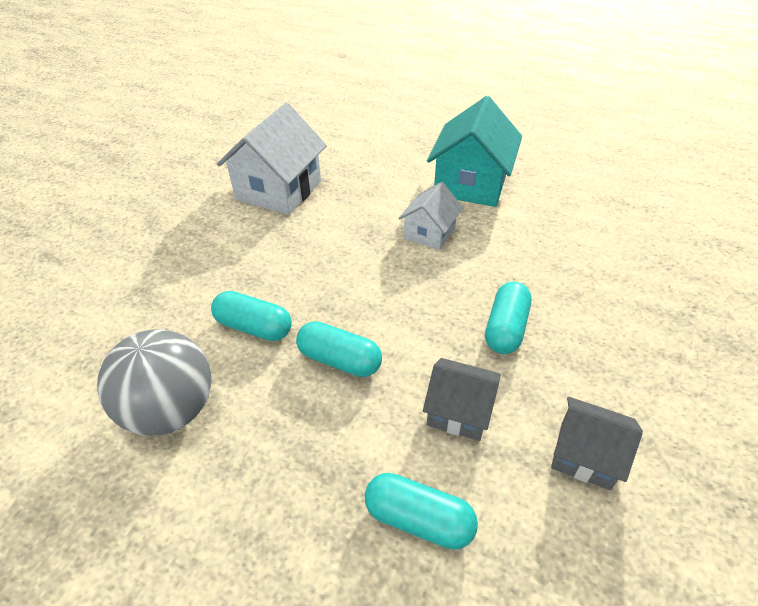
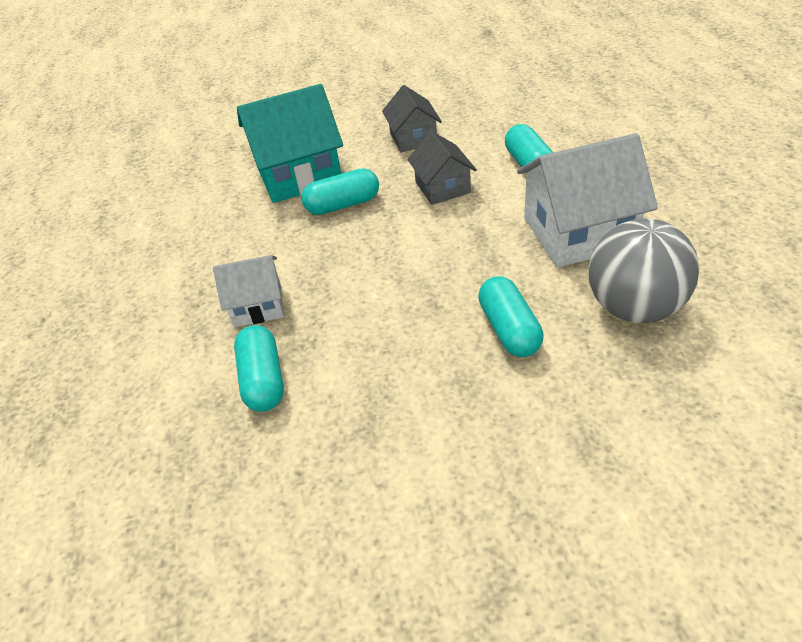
camera: 125 degrees left, 0 degrees up
(279, 190) = (287, 500): white house -> white house (578, 232)
(339, 360) = (473, 258): turquoise capsule -> turquoise capsule (263, 380)
(471, 184) = (133, 327): turquoise house -> turquoise house (299, 174)

